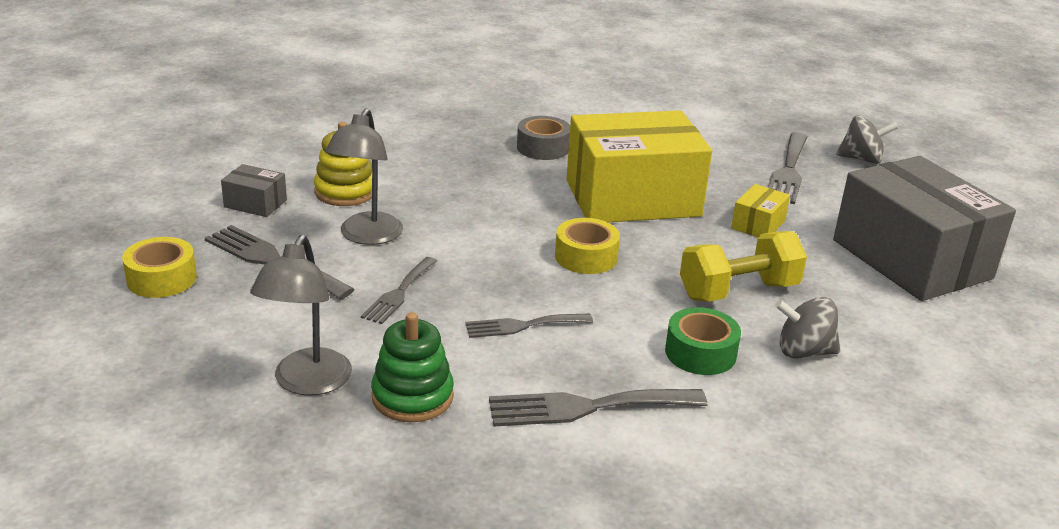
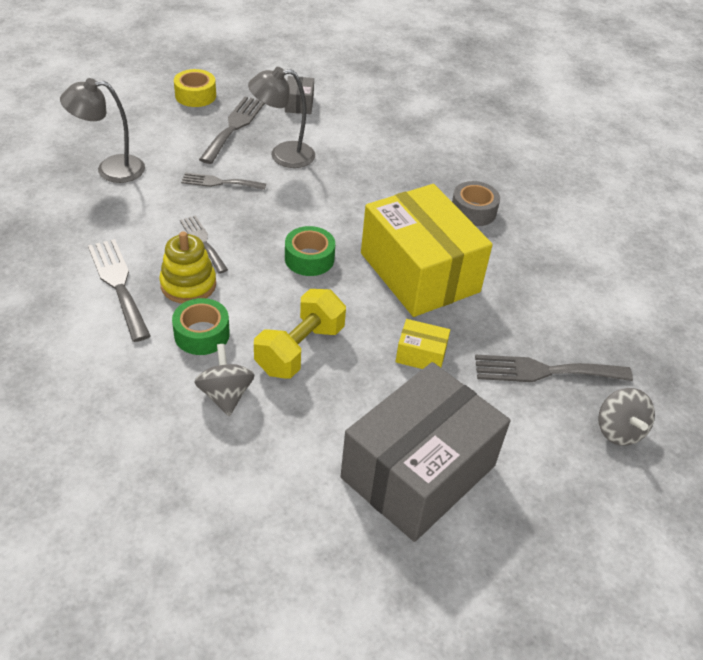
camera: 70 degrees right, 15 degrees up
(345, 192) = (337, 134): yellow stacking toy -> yellow stacking toy (188, 285)
(412, 396) = (109, 210): green stacking toy -> none
(586, 257) = (309, 259): yellow tape -> green tape
(738, 291) = (300, 349): yellow dumbbell -> yellow dumbbell turned 75 degrees clockwise

